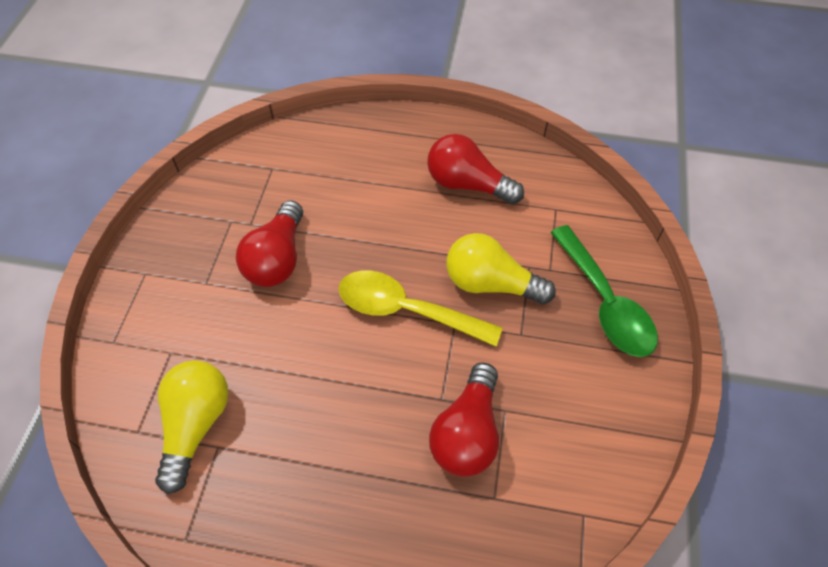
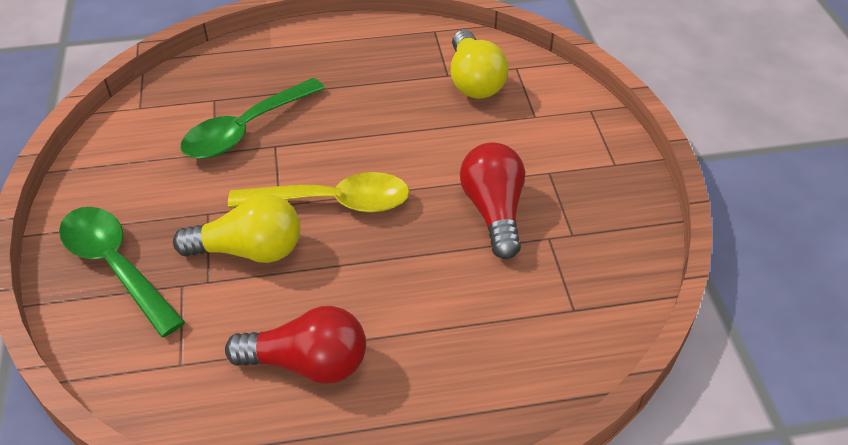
camera: 160 degrees right, 10 degrees down
(467, 432) = (245, 130): red light bulb -> green spoon

